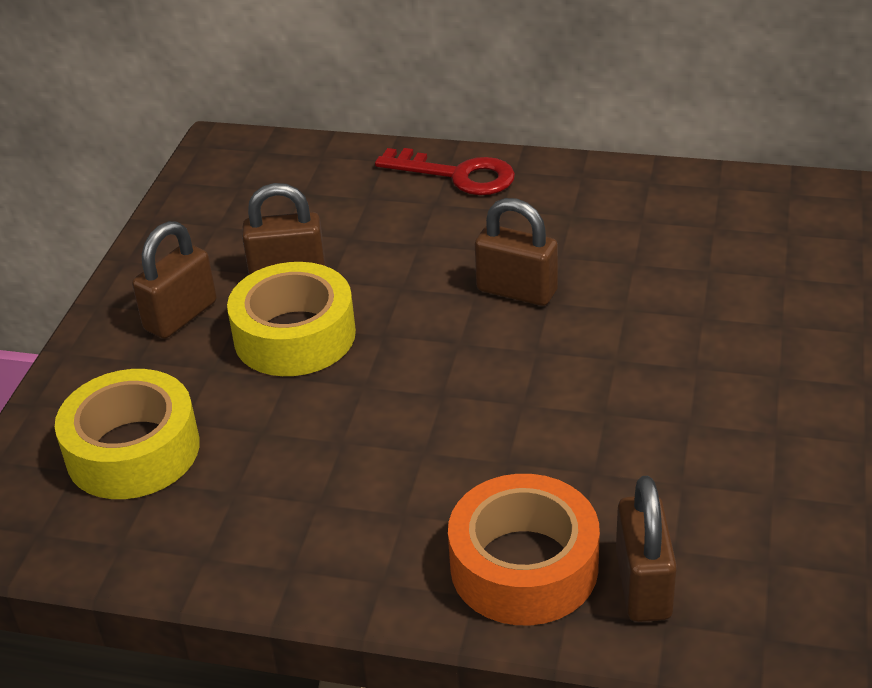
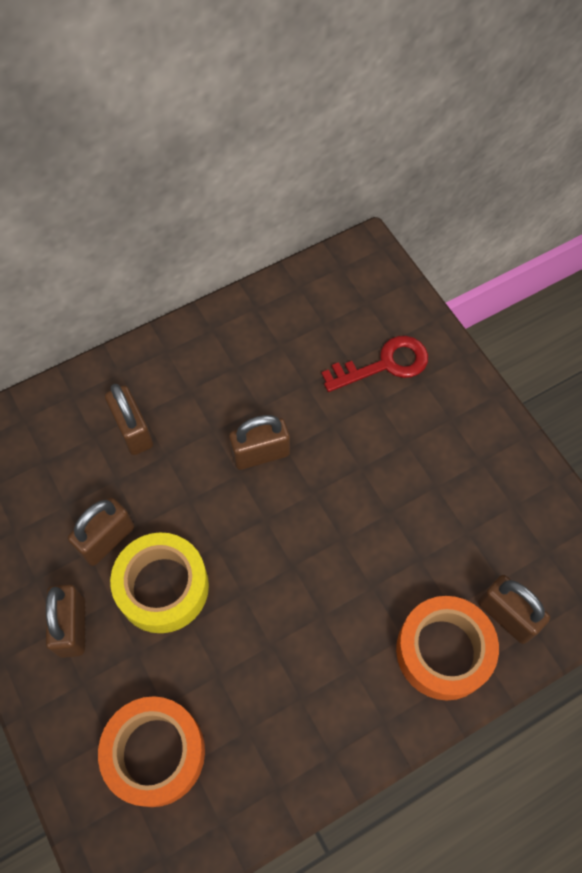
camera: 45 degrees left, 25 degrees up
(133, 450) = (155, 753): yellow tape -> orange tape
(410, 211) = (133, 430): none -> brown padlock
(457, 175) = (133, 378): red key -> red key (384, 364)

